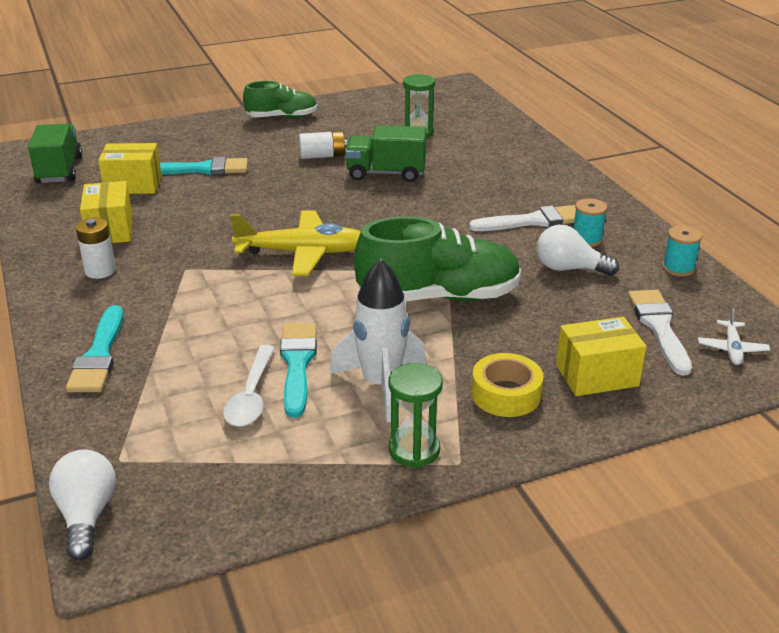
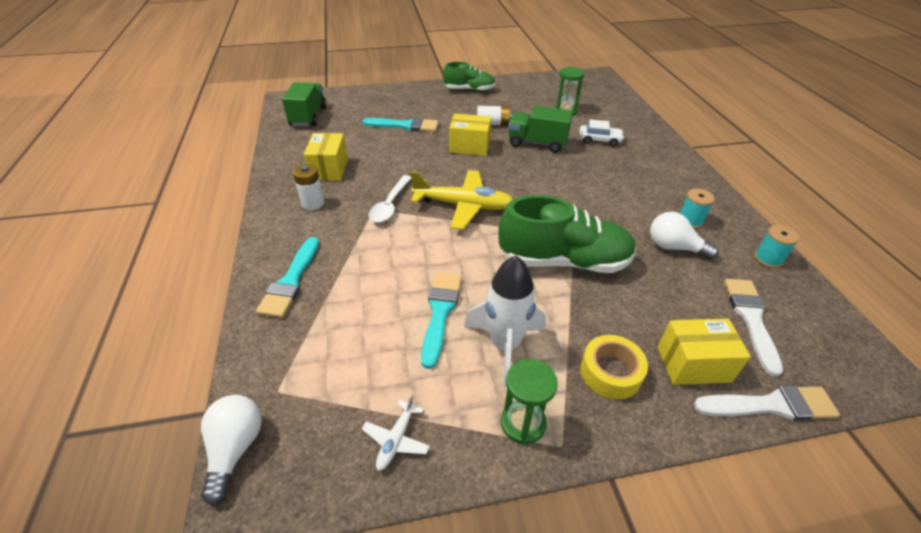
camera: 10 degrees right, 10 degrees up
(133, 185) = (355, 133): yellow box -> yellow box (469, 146)
(251, 396) = (397, 340): white spoon -> white spoon (390, 205)
(467, 162) = (599, 140): none -> white car
(533, 221) = (647, 198): white brush -> white brush (771, 405)
(732, 349) = (819, 352): white plane -> white plane (396, 439)

